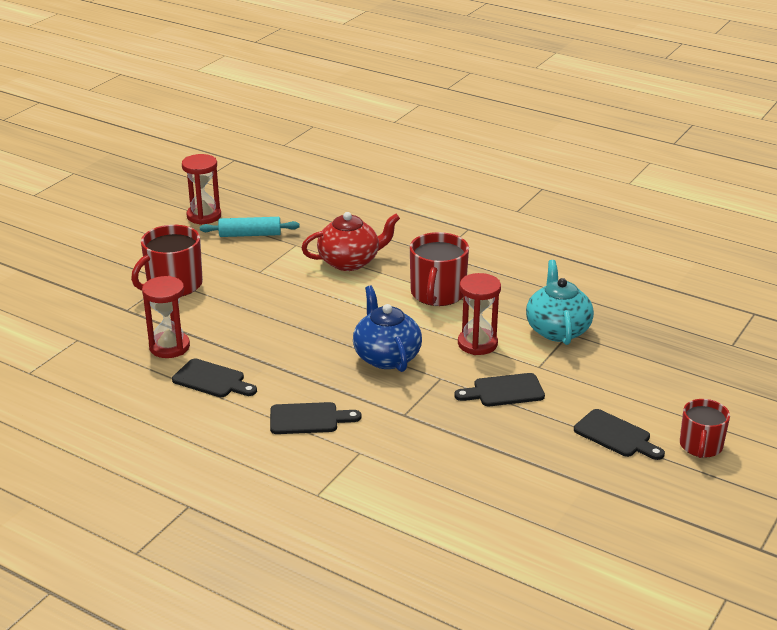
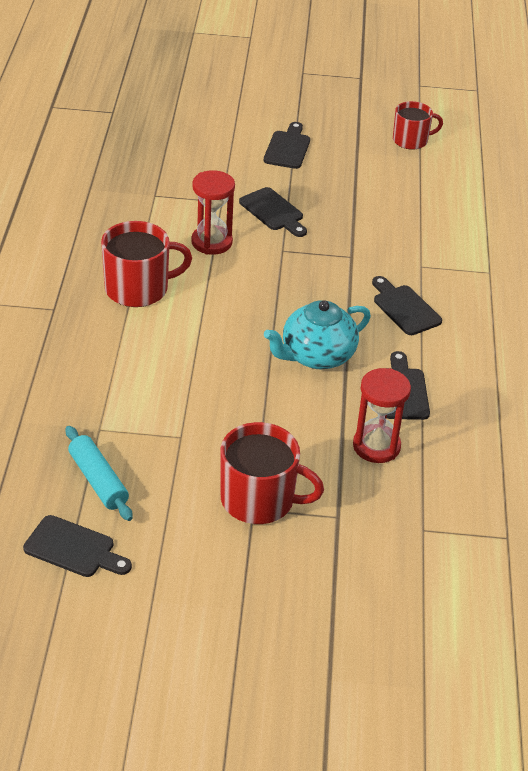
camera: 120 degrees left, 10 degrees up
(204, 216) = (74, 548): red hourglass -> black cutting board
(350, 262) = (112, 371): red teapot -> none
(386, 357) = (275, 290): blue teapot -> none
(557, 330) = (154, 202): turquoise teapot -> turquoise teapot (316, 356)
(700, 446) = (268, 111): red mug -> red mug (411, 140)

